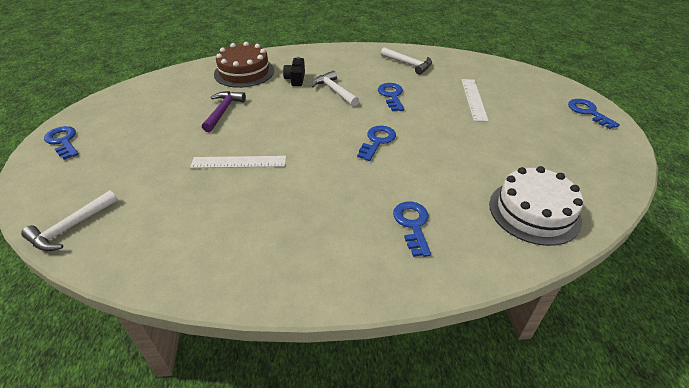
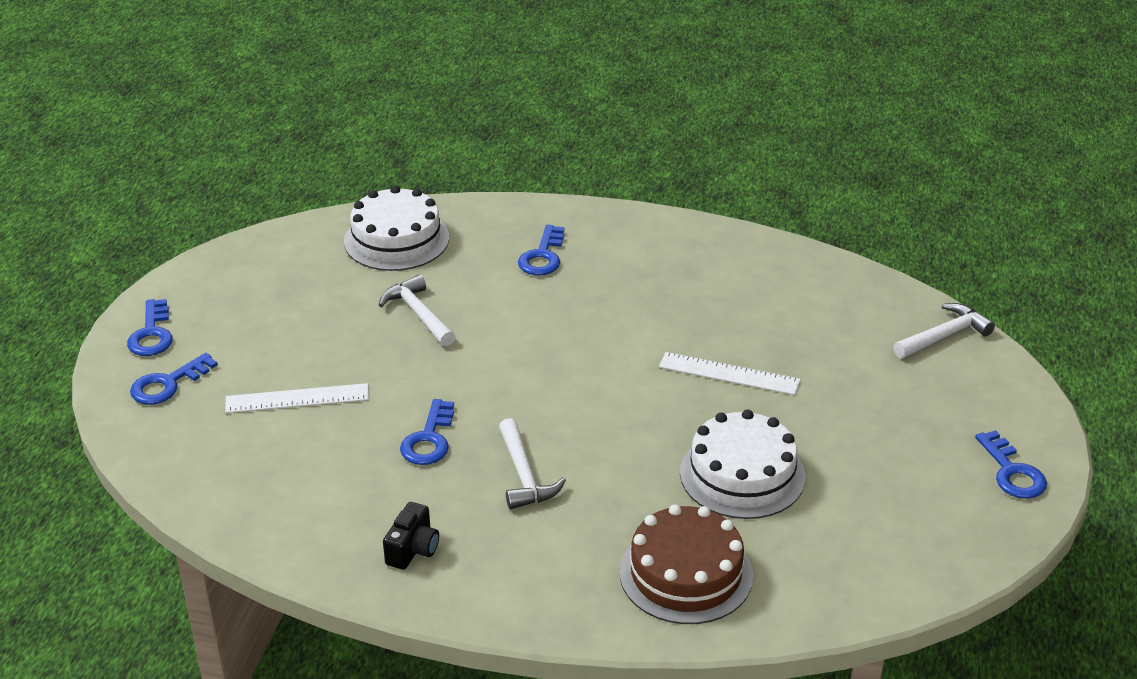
camera: 160 degrees left, 5 degrees down
(223, 111) = (742, 475): purple hammer -> white cake
(295, 79) = (585, 525): black camera -> black camera (413, 549)
(377, 141) = (513, 361): blue key -> blue key (167, 384)
(408, 64) = (332, 512): white hammer -> white hammer (419, 314)
(473, 99) = (297, 398): white ruler -> white ruler turned 60 degrees clockwise

